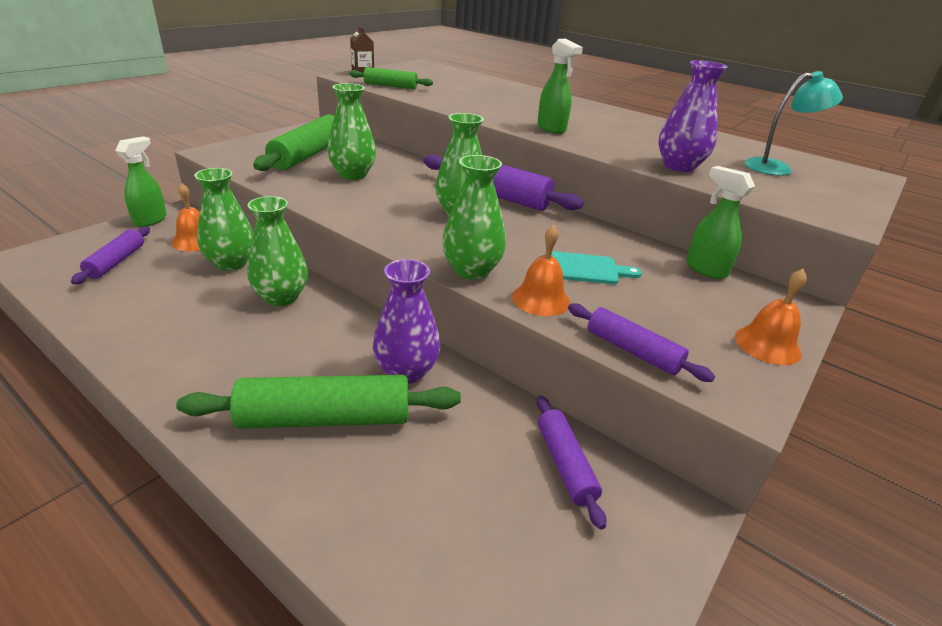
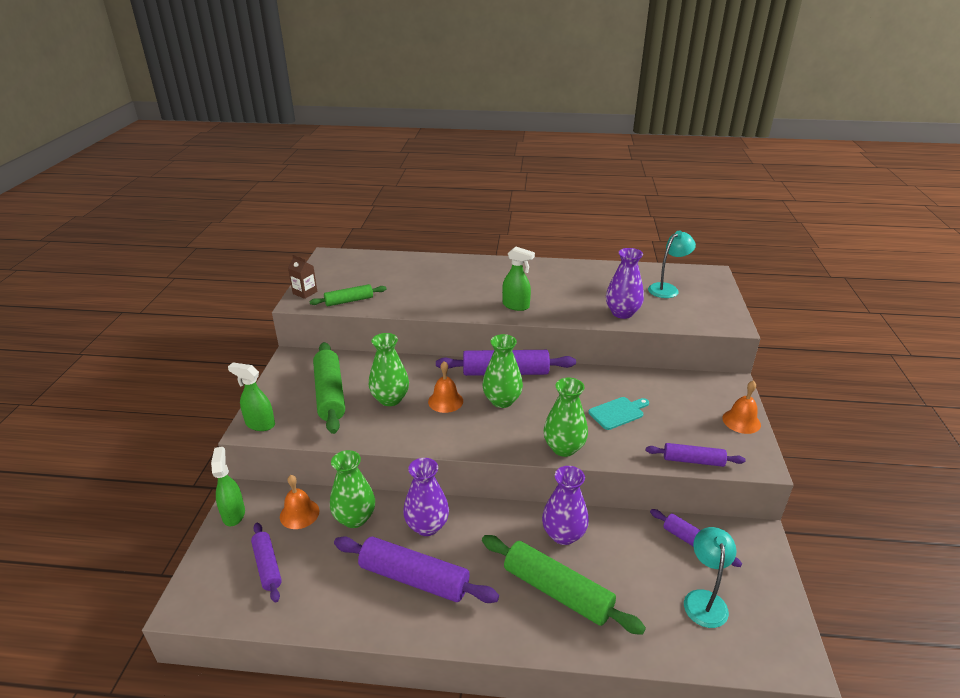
camera: 30 degrees left, 0 degrees up
(208, 330) = (414, 578): none -> purple rolling pin
(281, 297) = (427, 526): green vase -> purple vase
(325, 418) = (557, 591): green rolling pin -> green rolling pin turned 75 degrees clockwise
(501, 539) = (704, 600): none -> turquoise lamp
(541, 299) = (620, 449): orange bell -> orange bell (445, 401)
(705, 269) = (672, 379): green spray bottle -> green spray bottle (260, 424)

